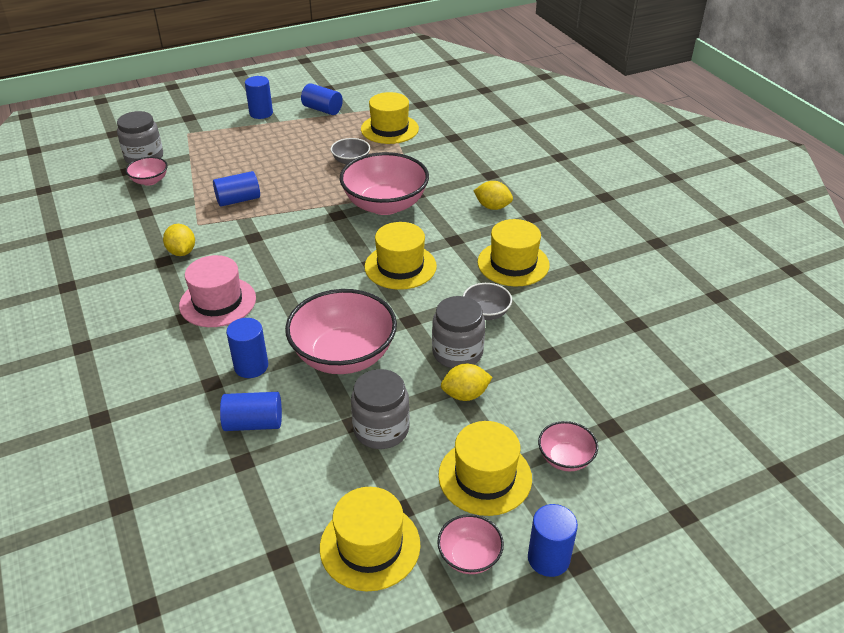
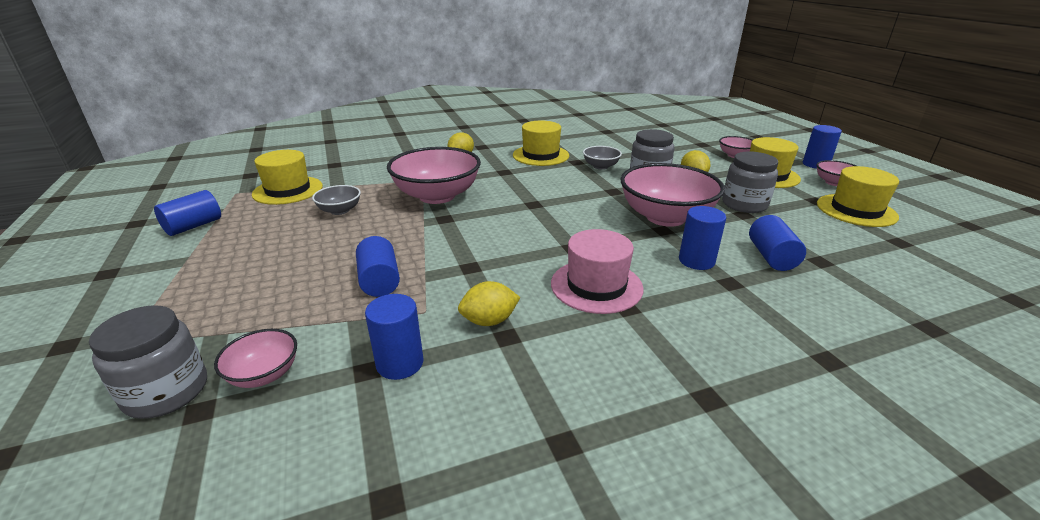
camera: 85 degrees left, 10 degrees down
(261, 113) = (145, 271): blue cylinder -> blue cylinder (400, 363)
(400, 266) = (539, 192): yellow hat -> none

